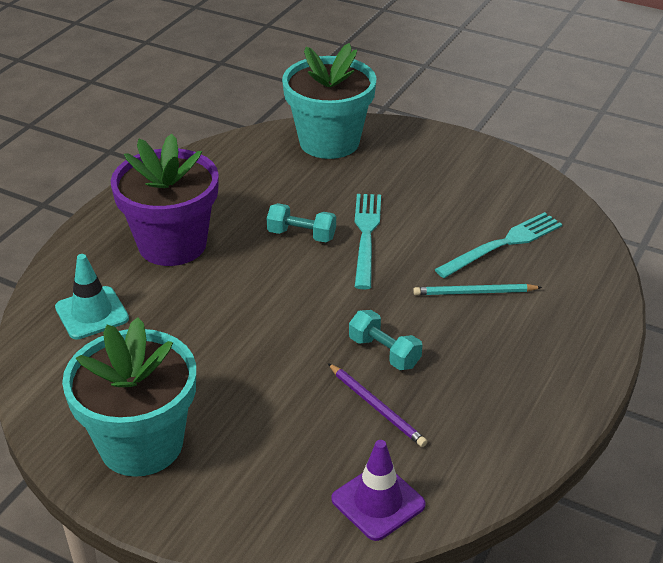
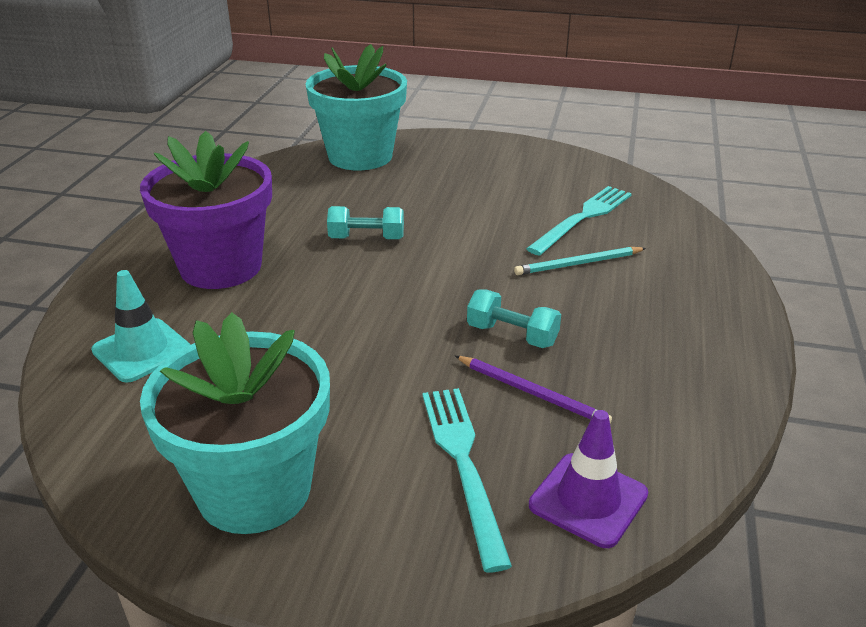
camera: 15 degrees left, 5 degrees down
(366, 236) = (437, 230): turquoise fork -> turquoise fork (463, 464)

